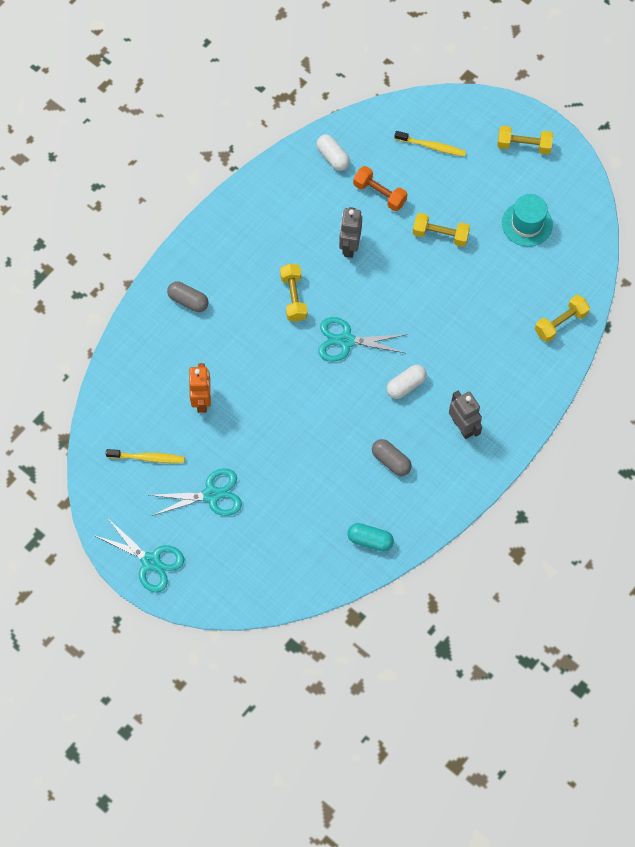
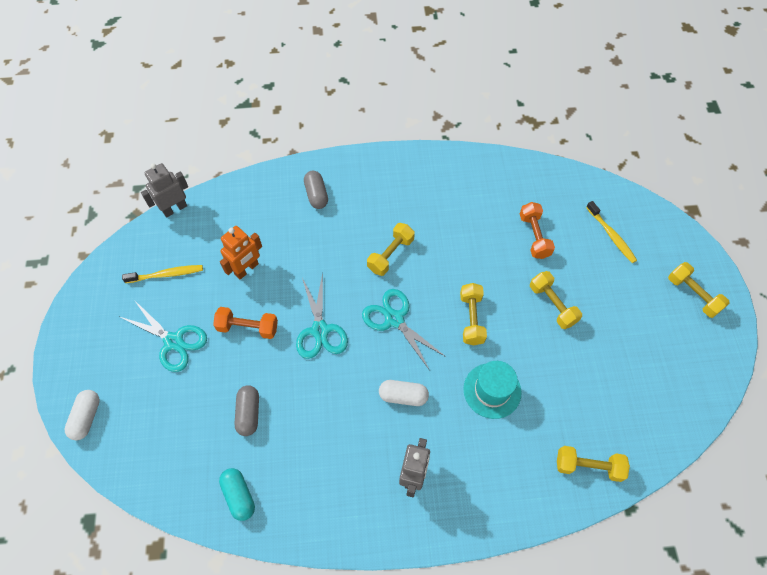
camera: 45 degrees right, 5 degrees down
(148, 458) = (166, 274): yellow toothbrush -> yellow toothbrush turned 60 degrees counterclockwise
(151, 562) = (79, 350): turquoise scissors -> turquoise scissors (320, 331)
(252, 438) = (248, 327): none -> orange dumbbell
(332, 157) = (524, 184): white capsule -> white capsule (86, 417)
(349, 246) = (471, 254): grey robot -> grey robot (175, 209)
(391, 461) = (326, 446): grey capsule -> grey capsule (248, 413)
(397, 293) = (471, 319): none -> yellow dumbbell
(527, 224) = (637, 357): turquoise hat -> turquoise hat (492, 390)

